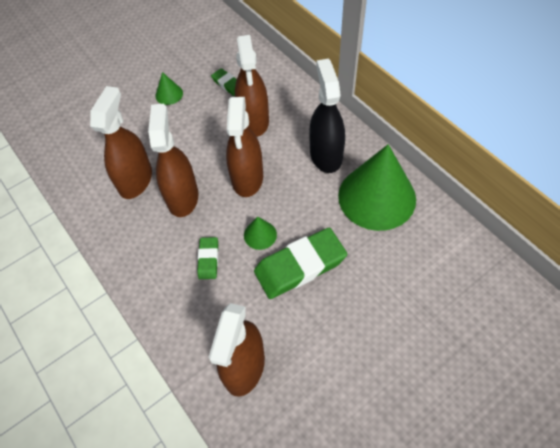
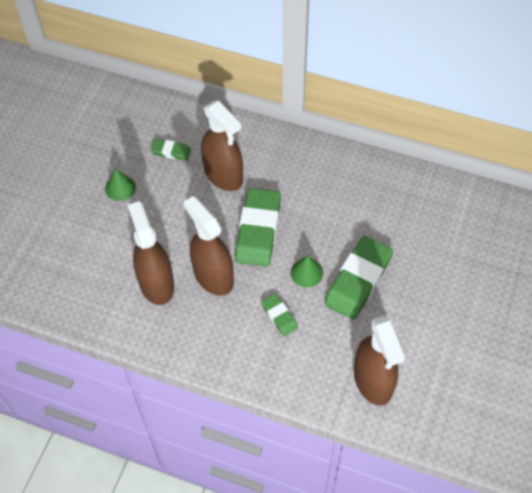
camera: 35 degrees left, 0 degrees up
(247, 178) = (258, 230): brown spray bottle -> green eraser
(325, 155) = (310, 176): black spray bottle -> none
(377, 197) = (378, 192): green cone -> none

